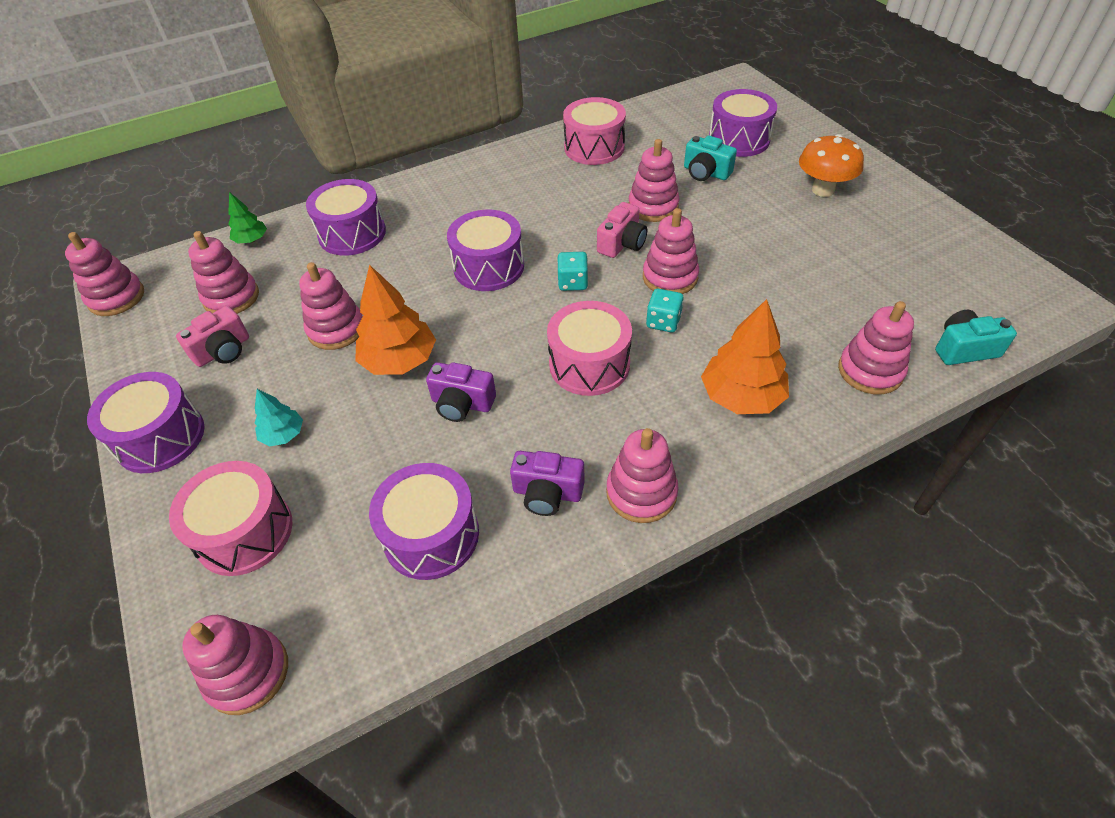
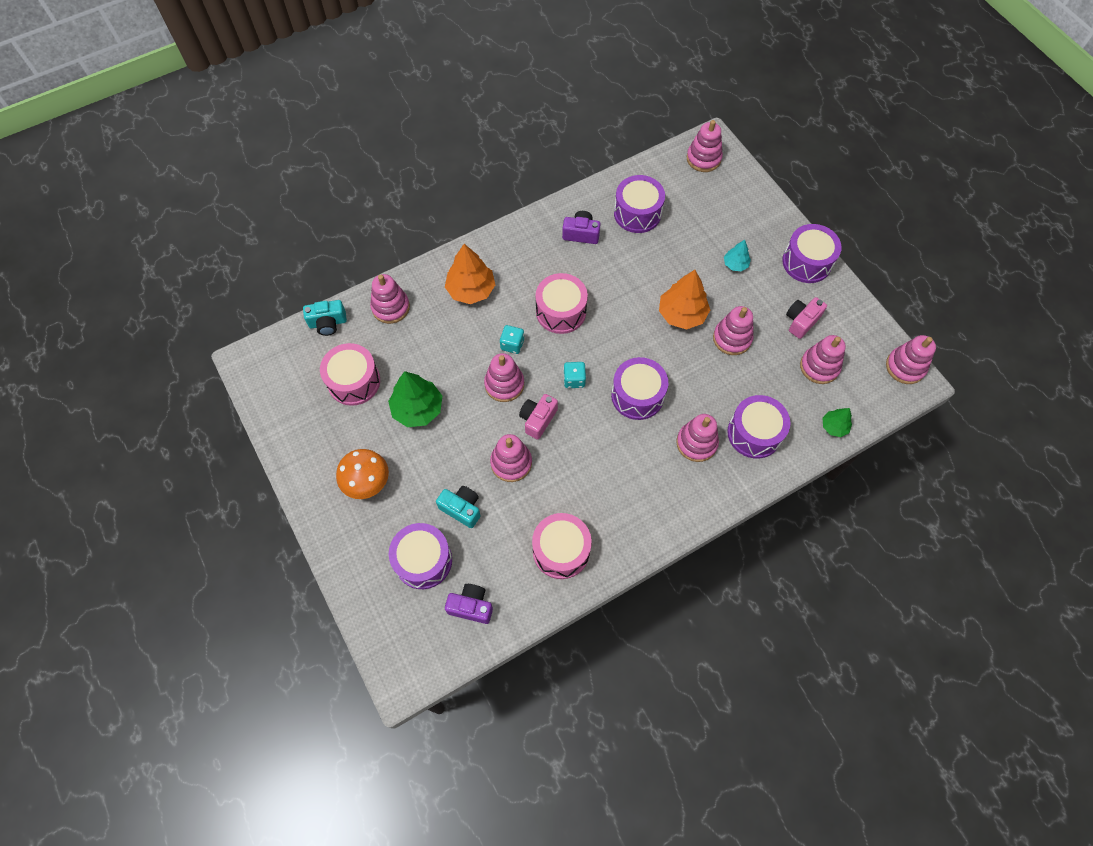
camera: 175 degrees right, 15 degrees up
(244, 532) = (732, 213): pink drum -> pink drum (354, 381)
(462, 404) = (636, 284): purple camera -> purple camera (471, 606)
(641, 493) = (532, 234): pink stacking toy -> pink stacking toy (696, 443)
(784, 252) = (417, 409): none -> green tree

